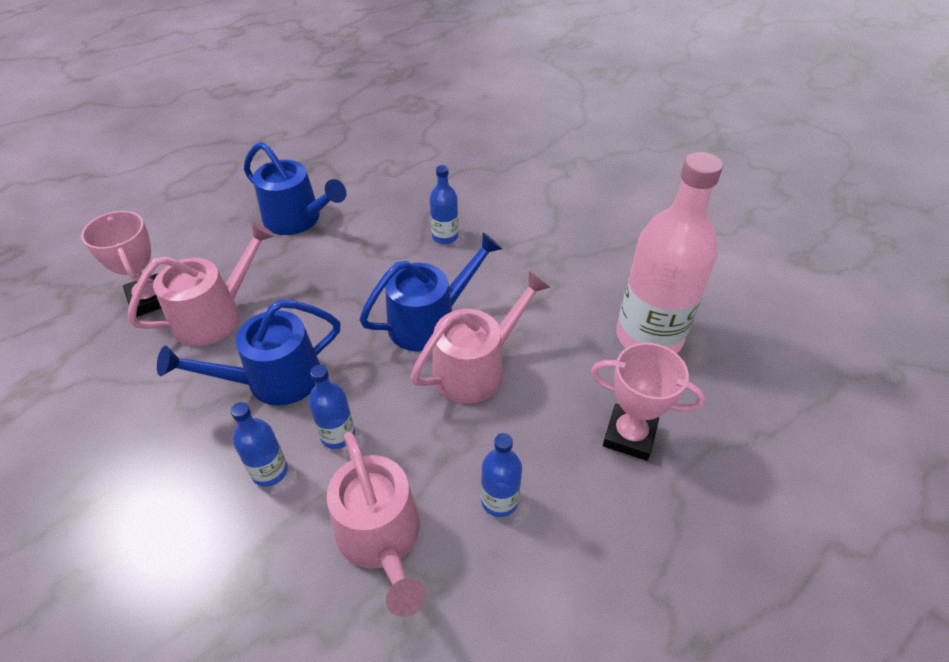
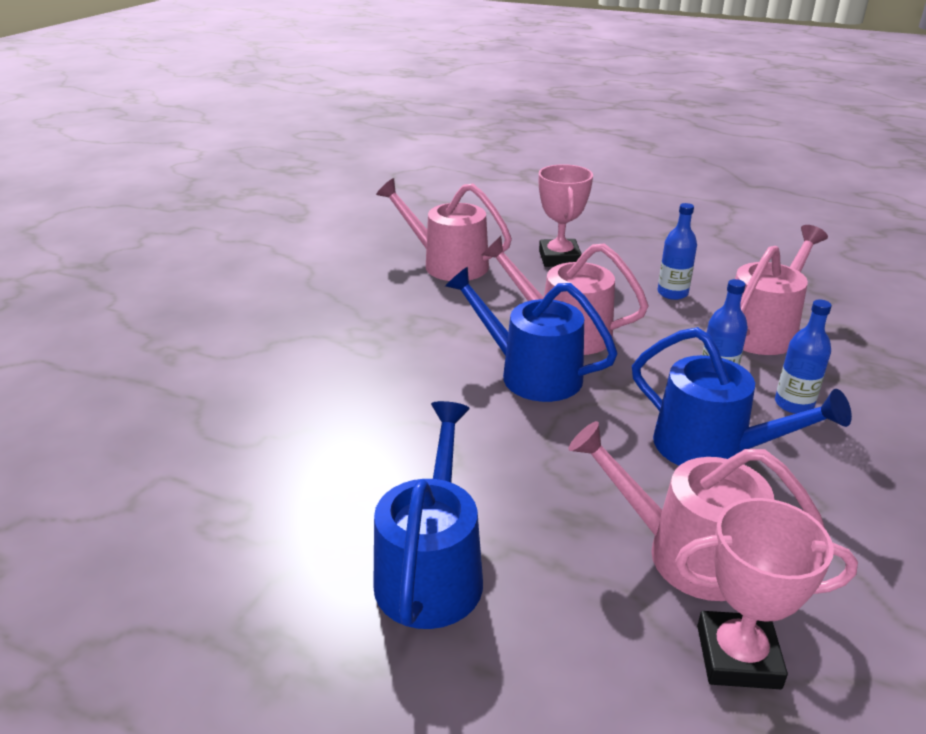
camera: 115 degrees left, 15 degrees down
(151, 299) = (738, 656): pink trophy -> pink trophy turned 60 degrees clockwise
(445, 237) = (381, 406): blue bottle -> none
(648, 337) = (448, 264): pink bottle -> pink watering can

